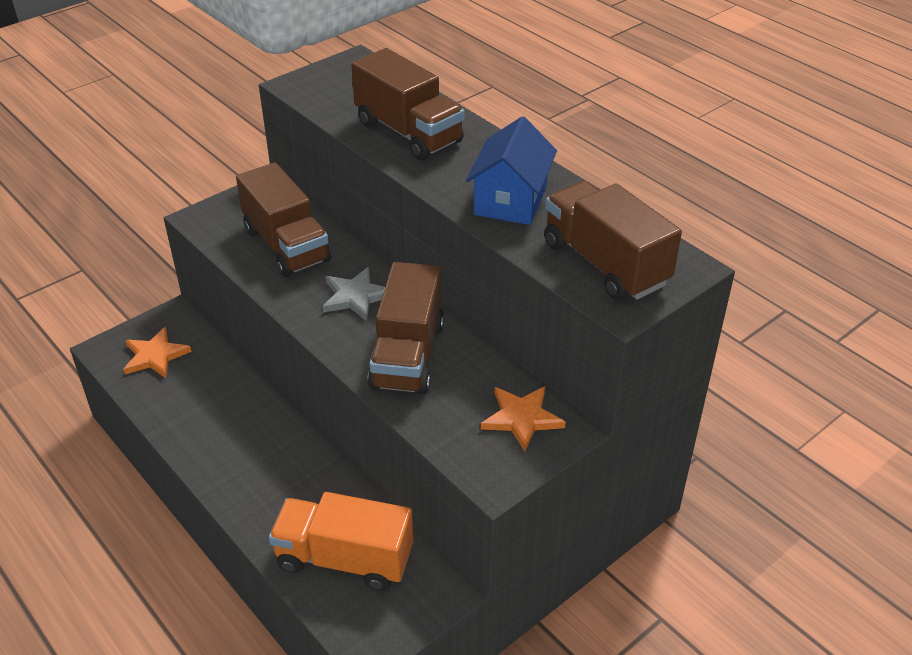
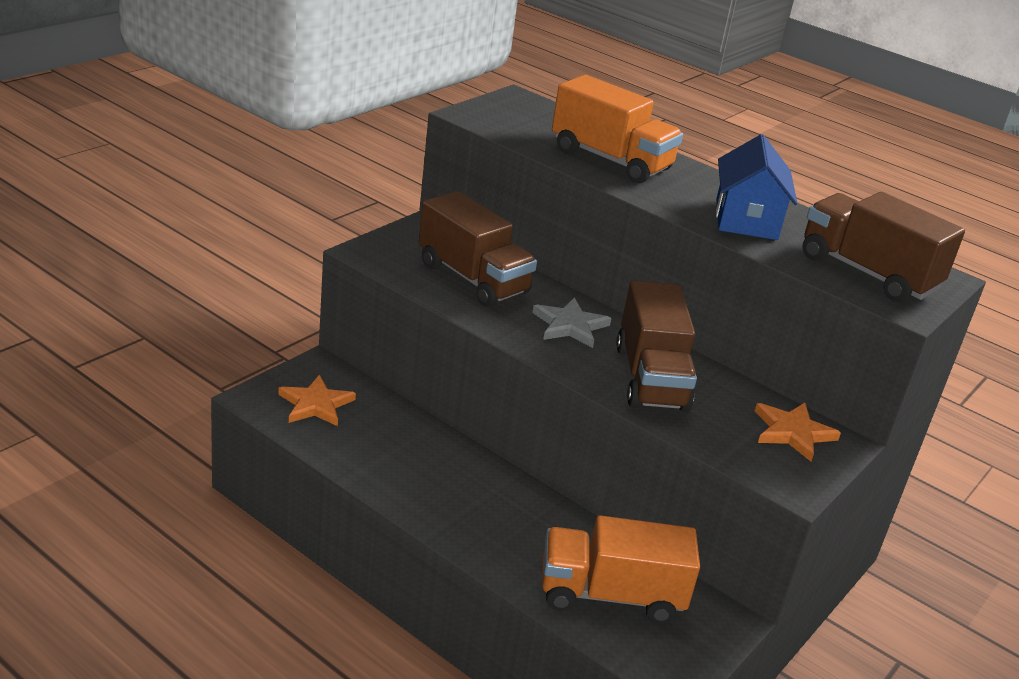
camera: 15 degrees left, 10 degrees down
(408, 132) = (610, 160): brown truck -> orange truck

